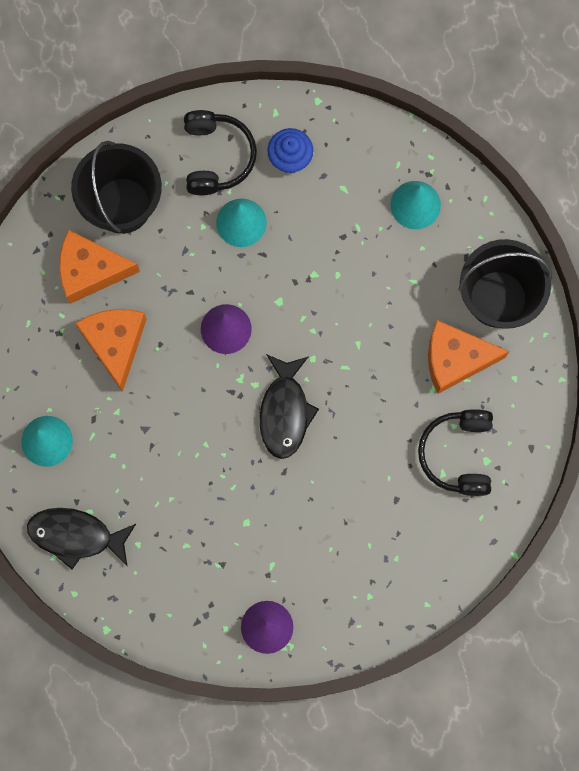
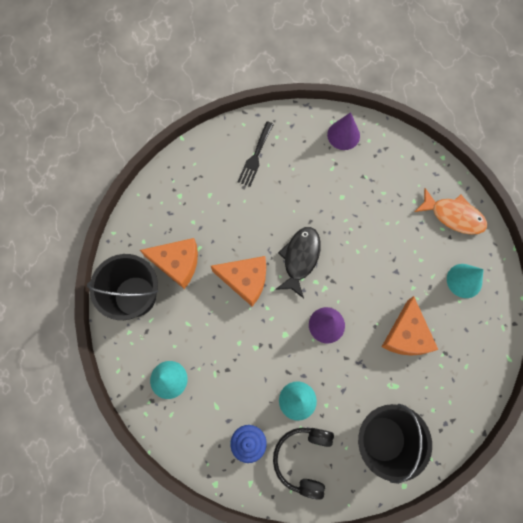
camera: 165 degrees left, 5 degrees down
(76, 536) = (453, 216): black fish -> orange fish
(90, 270) = (415, 393): orange cheese -> orange cheese (245, 280)
(392, 553) = (255, 157): none -> black fork
(458, 454) = (196, 204): black headphones -> none

